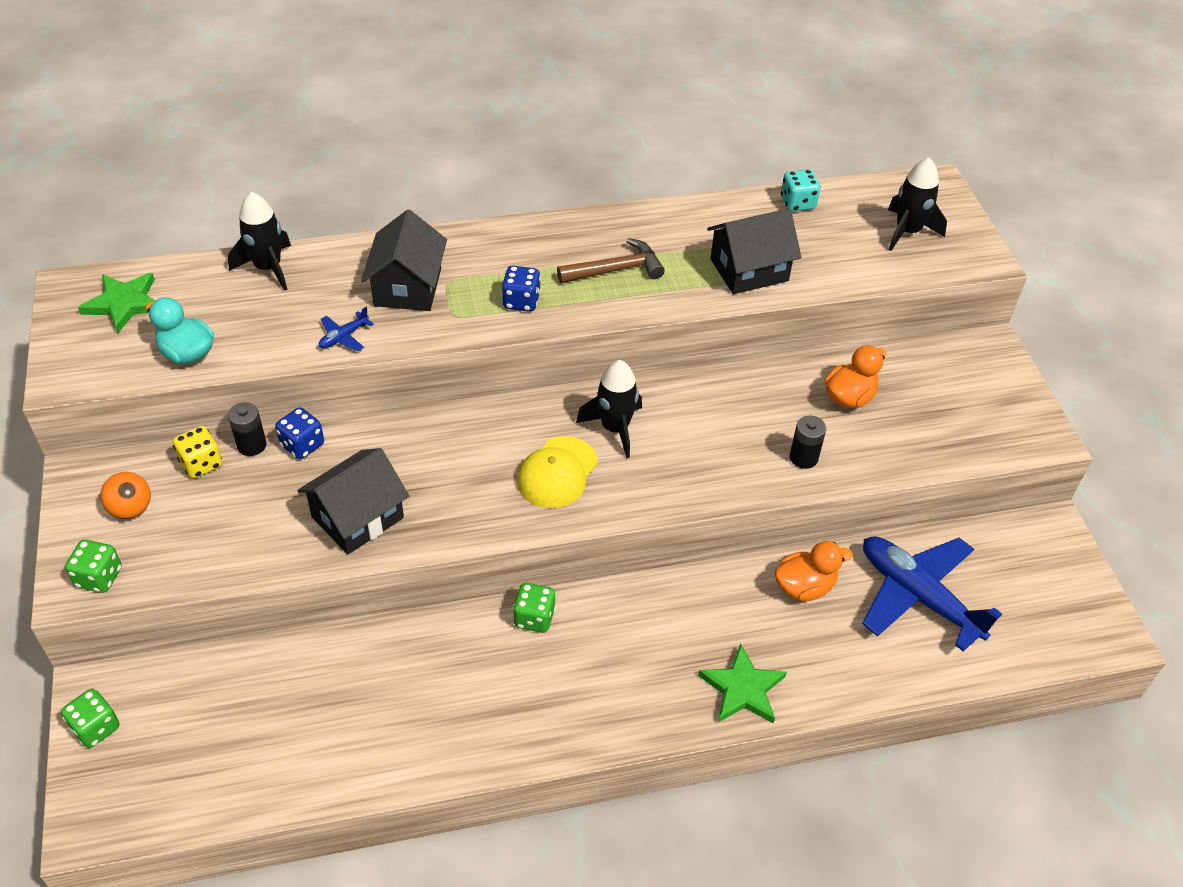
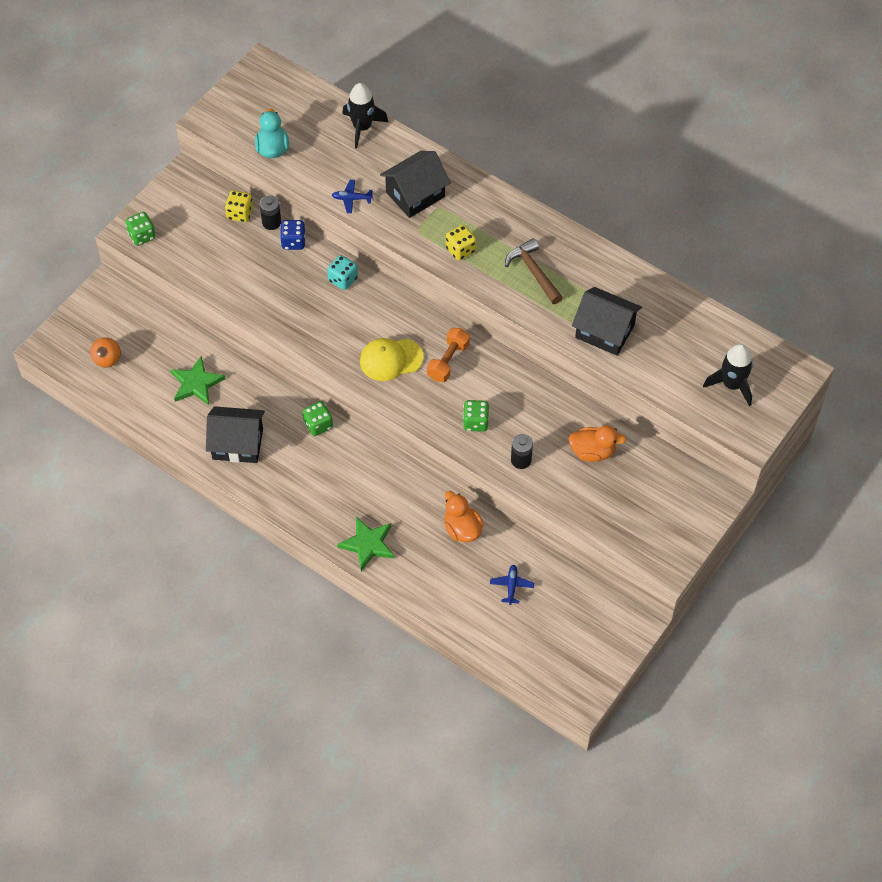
camera: 50 degrees right, 10 degrees up
(96, 728) = (90, 307): green dice -> green dice (475, 422)
(124, 303) = (275, 96): green star -> green star (196, 383)
(131, 509) = (187, 212): orange ball -> orange ball (107, 360)
(358, 517) = (275, 301): black house -> black house (237, 444)
(521, 301) = (460, 250): blue dice -> yellow dice
(615, 428) = (448, 361): black rocket -> orange dumbbell
(616, 270) = (533, 272): brown hammer -> brown hammer turned 150 degrees counterclockwise
(797, 203) = (693, 314): turquoise dice -> turquoise dice (343, 279)
(804, 587) = (462, 529): orange duck -> orange duck turned 150 degrees counterclockwise
(918, 596) = (511, 586): blue plane -> blue plane, size x0.40

